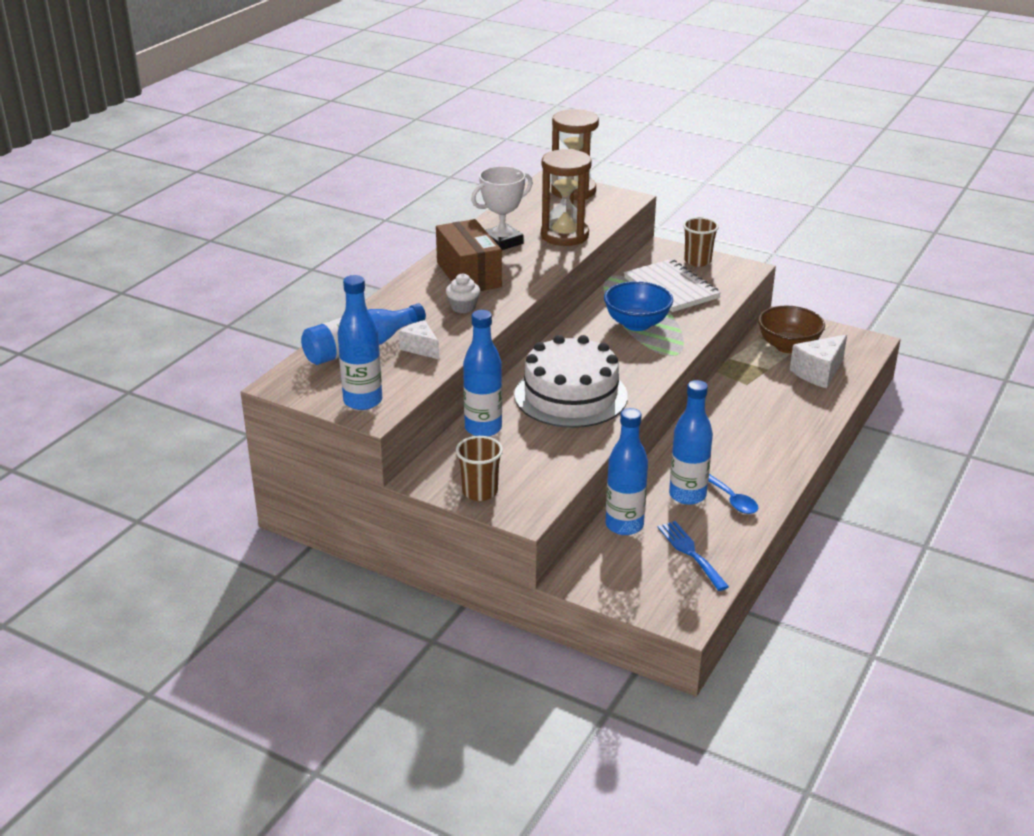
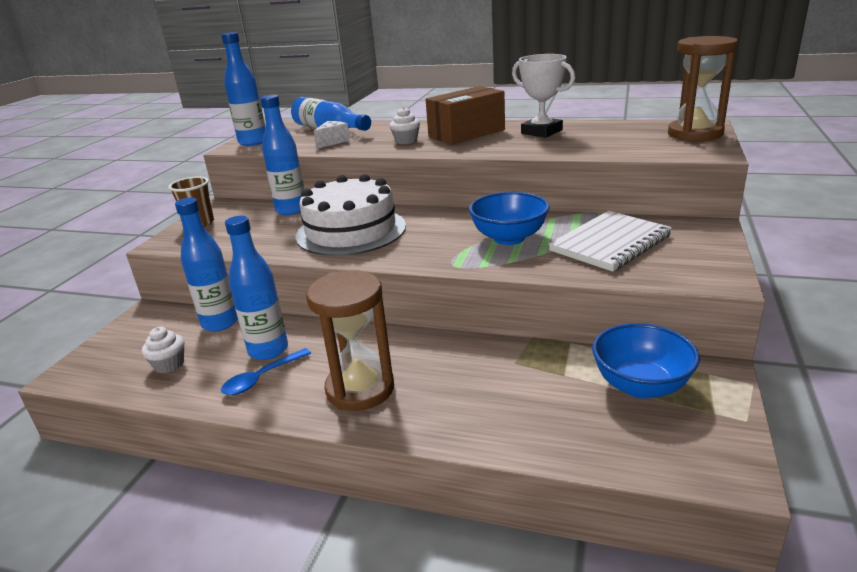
camera: 80 degrees right, 5 degrees down
(564, 235) = (581, 146): brown hourglass -> brown hourglass (360, 389)
(690, 552) = (169, 364): blue fork -> white cupcake
(697, 261) = (702, 248): brown cup -> none
(788, 346) = (640, 385): brown bowl -> blue bowl
(818, 372) = (585, 421): white cheese -> none

